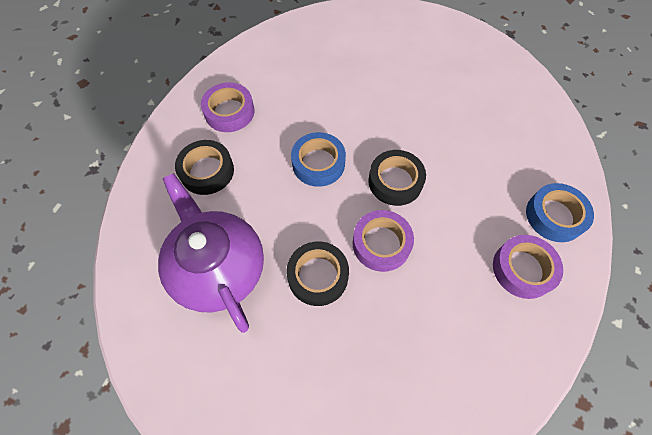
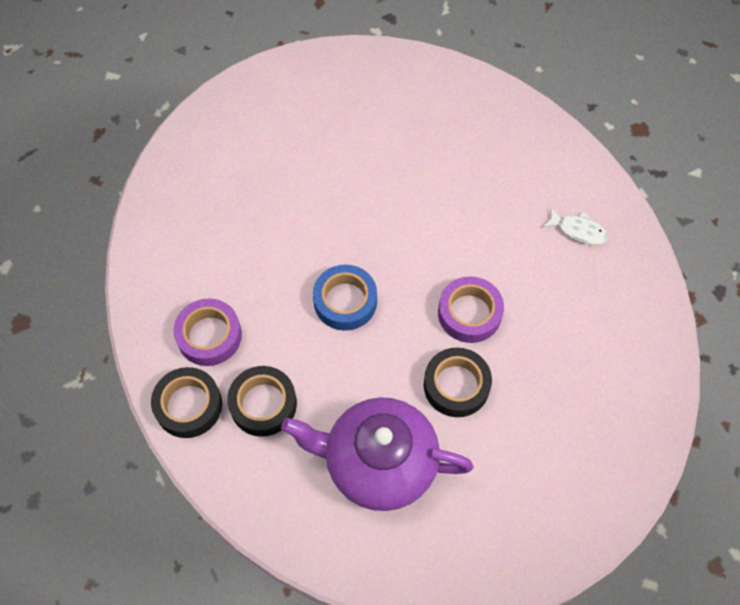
camera: 50 degrees left, 0 degrees up
(395, 181) = (421, 254): black tape -> black tape (188, 405)
(523, 269) = (578, 230): purple tape -> white fish
(554, 216) = (555, 168): blue tape -> none

